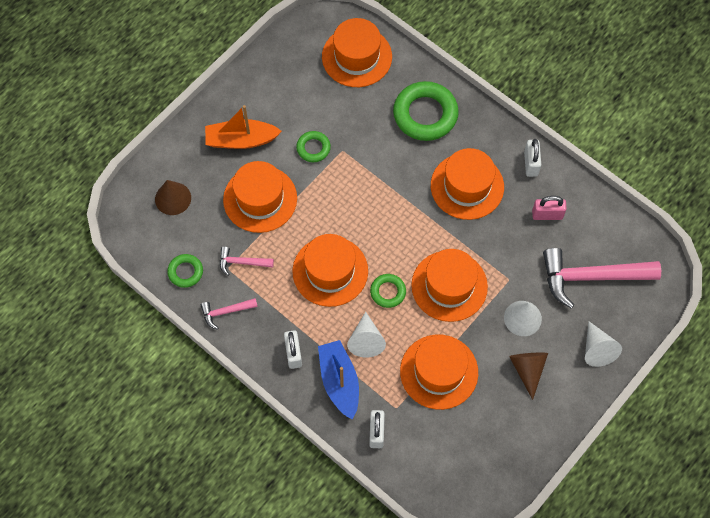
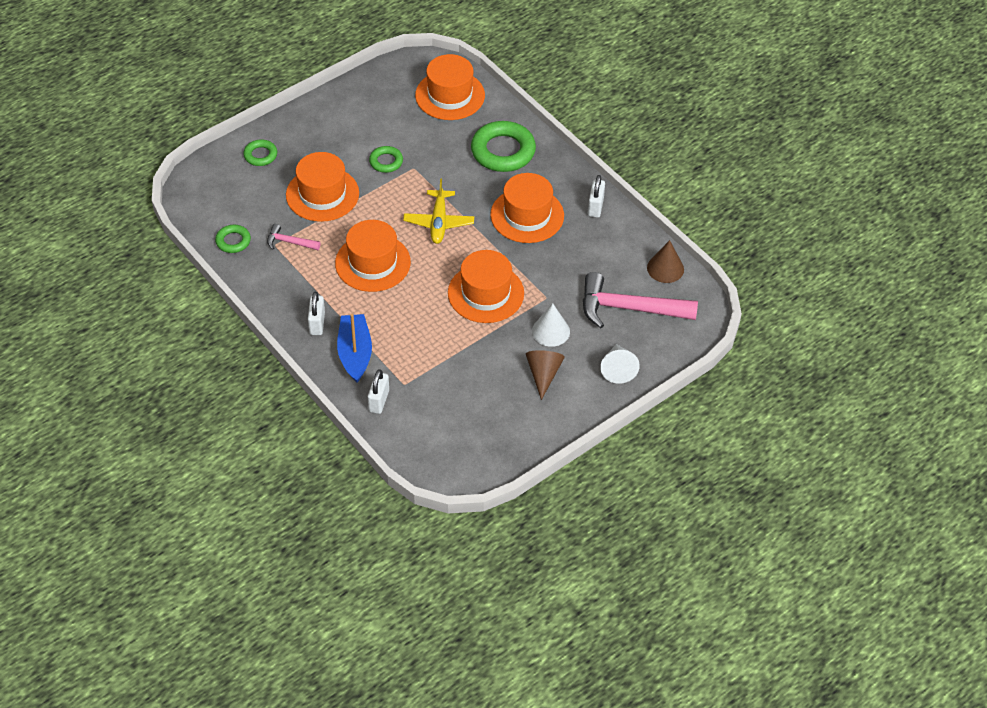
camera: 10 degrees right, 15 degrees down
(173, 198) = (239, 181): brown cone -> brown cone (665, 268)
(225, 312) = (262, 279): pink hammer -> none
(241, 140) = (318, 144): orange boat -> none
(366, 340) = (391, 324): white cone -> none
(383, 211) = (439, 222): none -> yellow plane
(388, 292) = (424, 288): green ring -> green ring (260, 155)
(439, 372) = (455, 361): orange hat -> none
(547, 215) = (599, 251): pink padlock -> none

